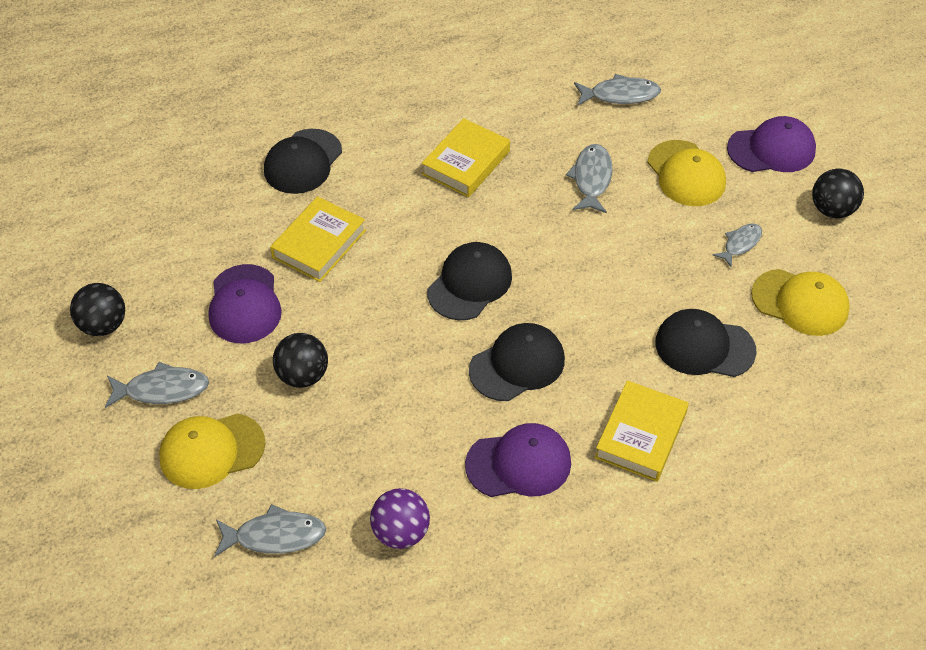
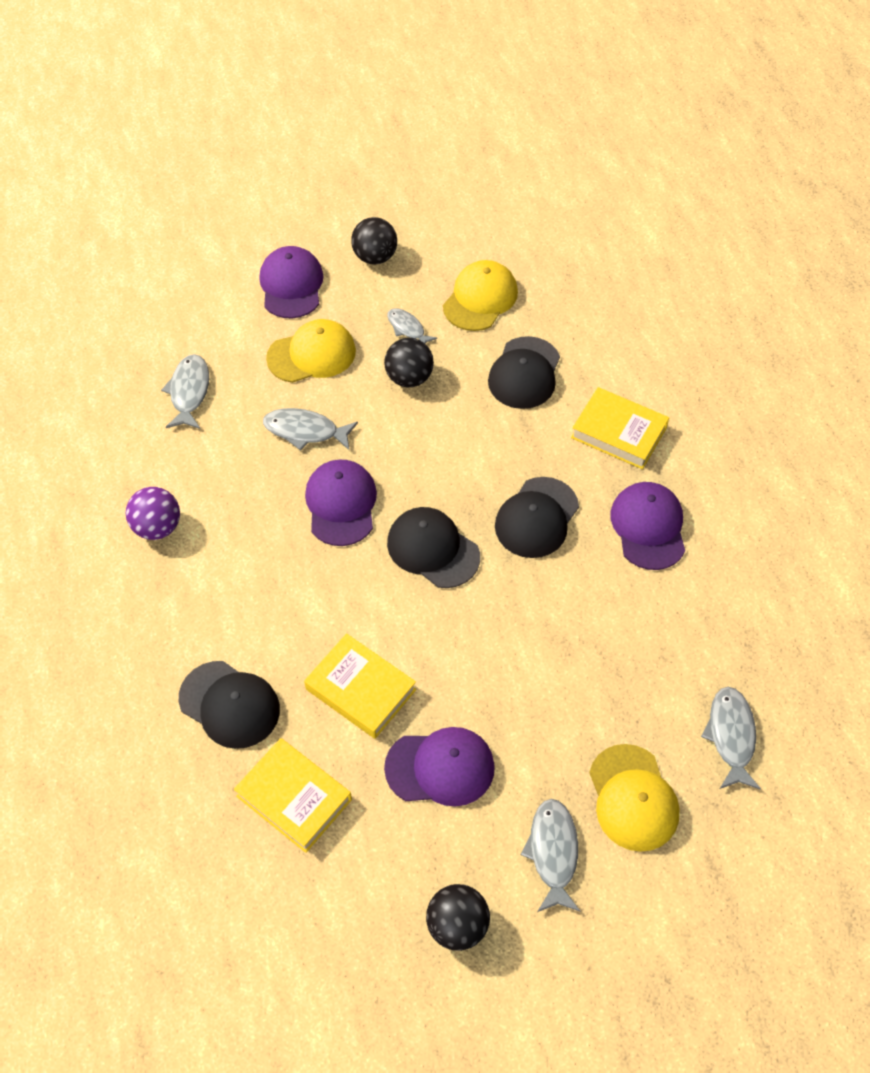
camera: 85 degrees left, 5 degrees up
(303, 375) = (540, 708): black ball -> black ball (409, 378)
(401, 532) = (723, 627): purple ball -> purple ball (157, 527)
(466, 163) = (262, 539): yellow book -> yellow book (294, 797)
(512, 212) = (341, 504): none -> purple cap
(517, 364) = (536, 518): black cap -> black cap turned 120 degrees counterclockwise

